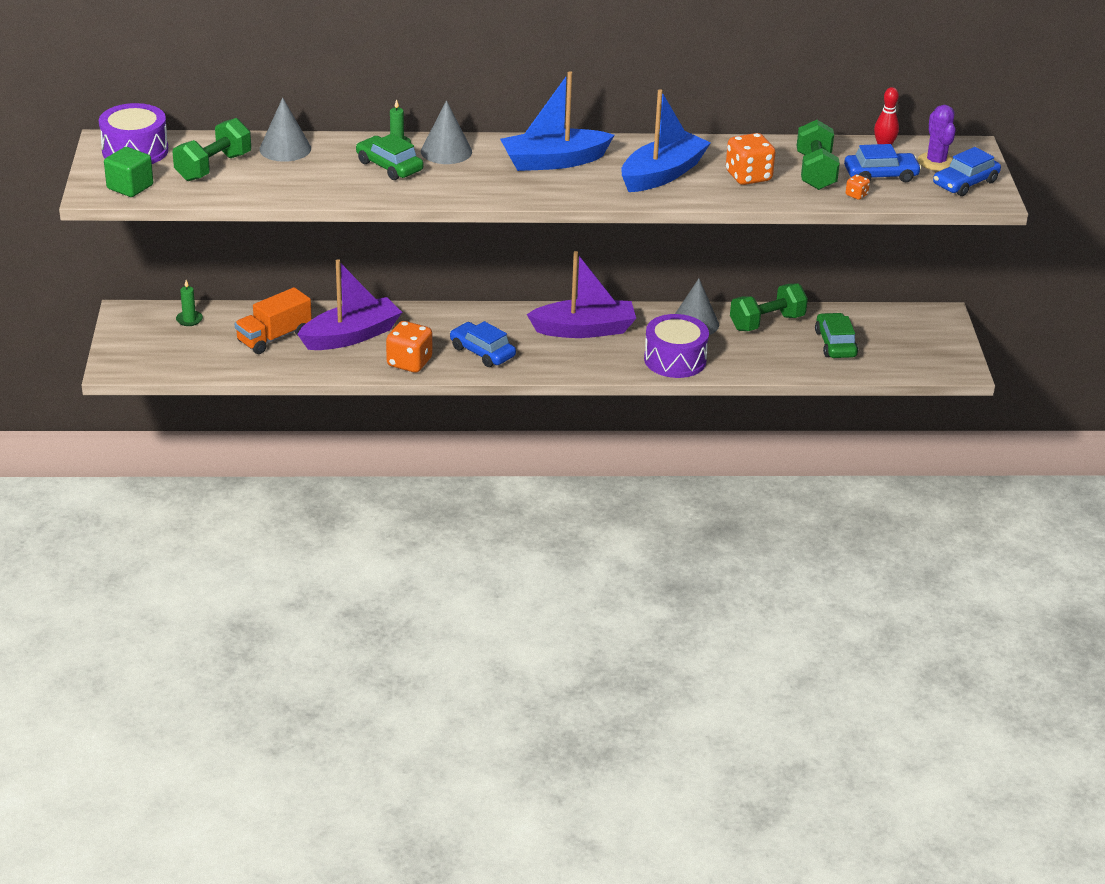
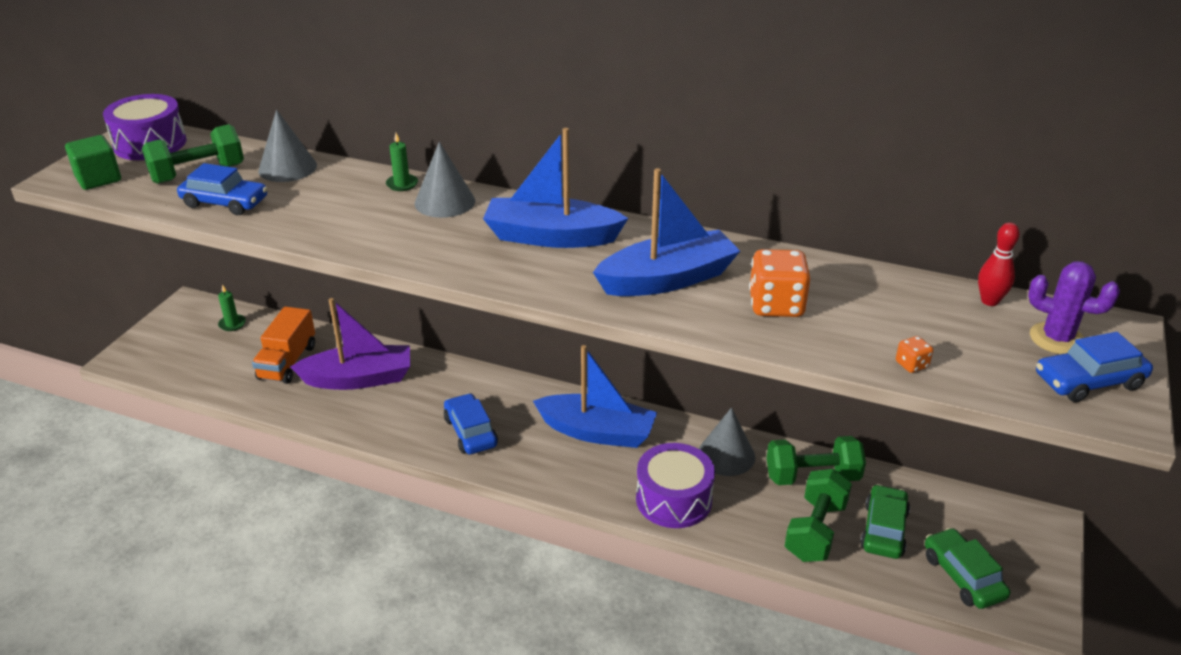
camera: 25 degrees right, 0 degrees up
(274, 337) = (287, 362): orange truck -> orange truck turned 60 degrees counterclockwise
(389, 166) = (368, 207): green car -> green car (963, 576)
(409, 362) = (388, 425): orange dice -> none
(584, 329) = (597, 432): purple boat -> blue boat
(815, 172) = (872, 317): green dumbbell -> green dumbbell (815, 531)
(880, 175) = (963, 342): blue car -> blue car (225, 202)
(936, 162) = (1057, 339): purple cactus -> purple cactus turned 75 degrees counterclockwise

